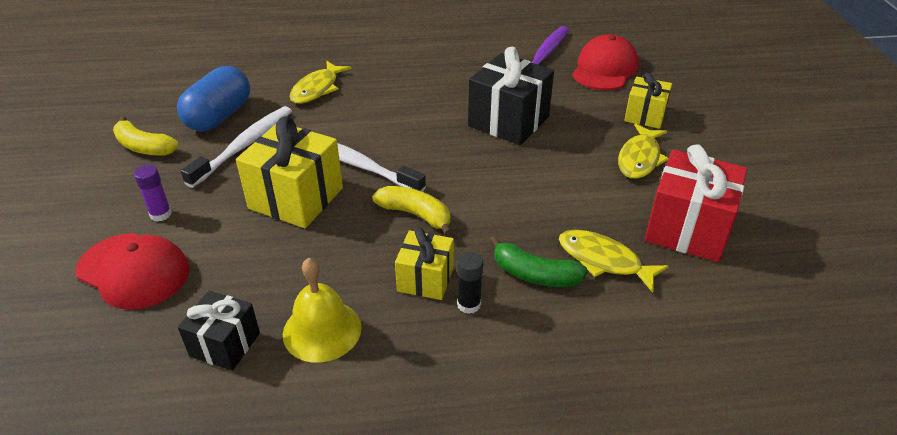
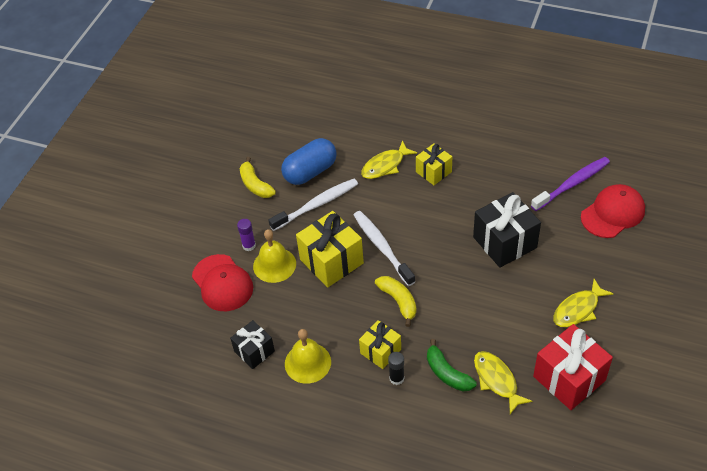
camera: 30 degrees right, 10 degrees up
(211, 225) = (274, 265): none -> yellow bell
(645, 116) = (611, 271): yellow gift -> yellow gift (433, 172)

